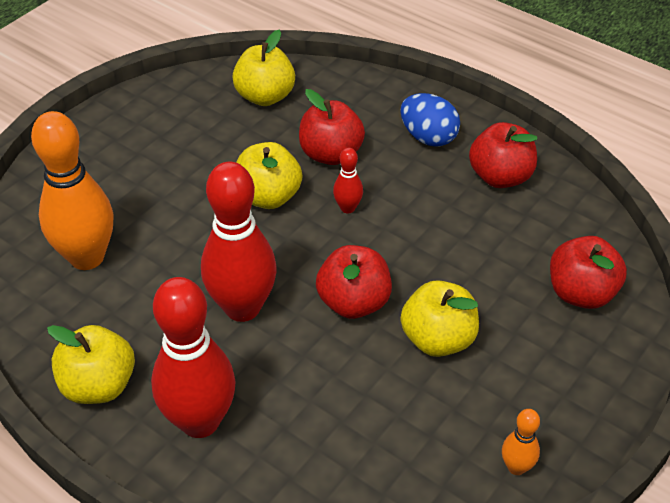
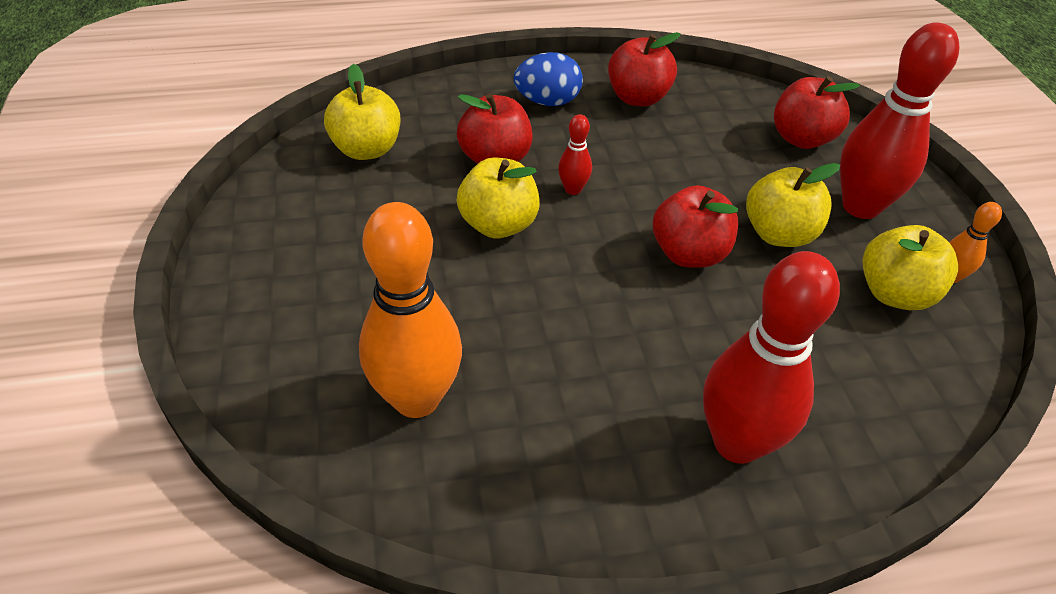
camera: 50 degrees left, 0 degrees up
(99, 385) = (613, 497): yellow apple -> yellow apple (894, 293)
(242, 308) = (620, 325): red bowling pin -> red bowling pin (860, 207)

